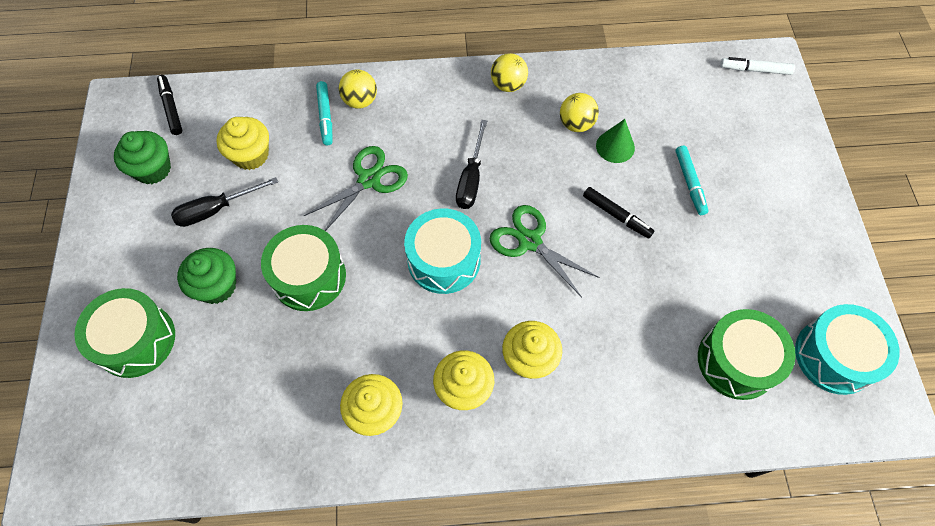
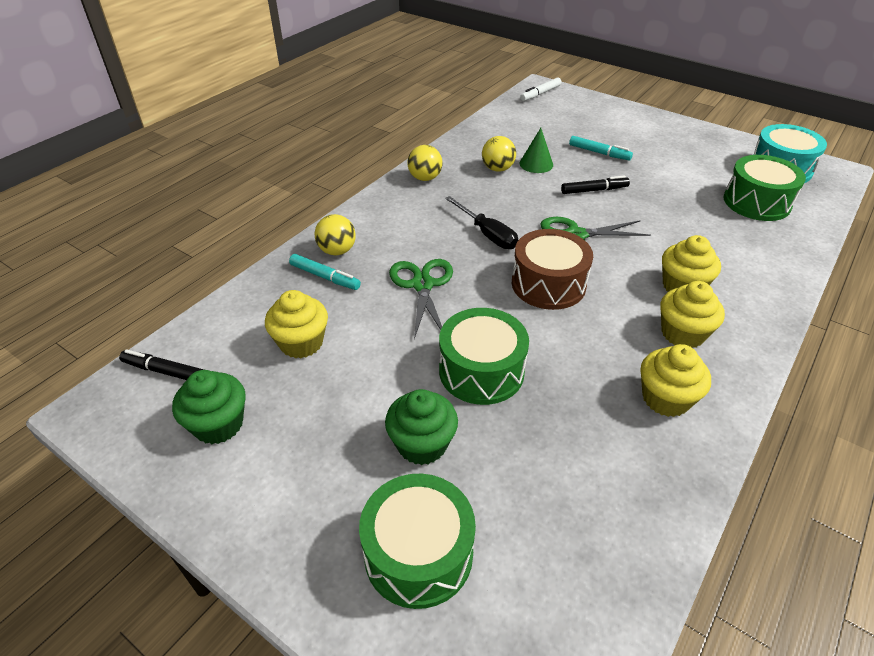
camera: 50 degrees left, 20 degrees down
(216, 210) = (331, 399): black screwdriver -> none
(444, 260) = (548, 284): turquoise drum -> brown drum

